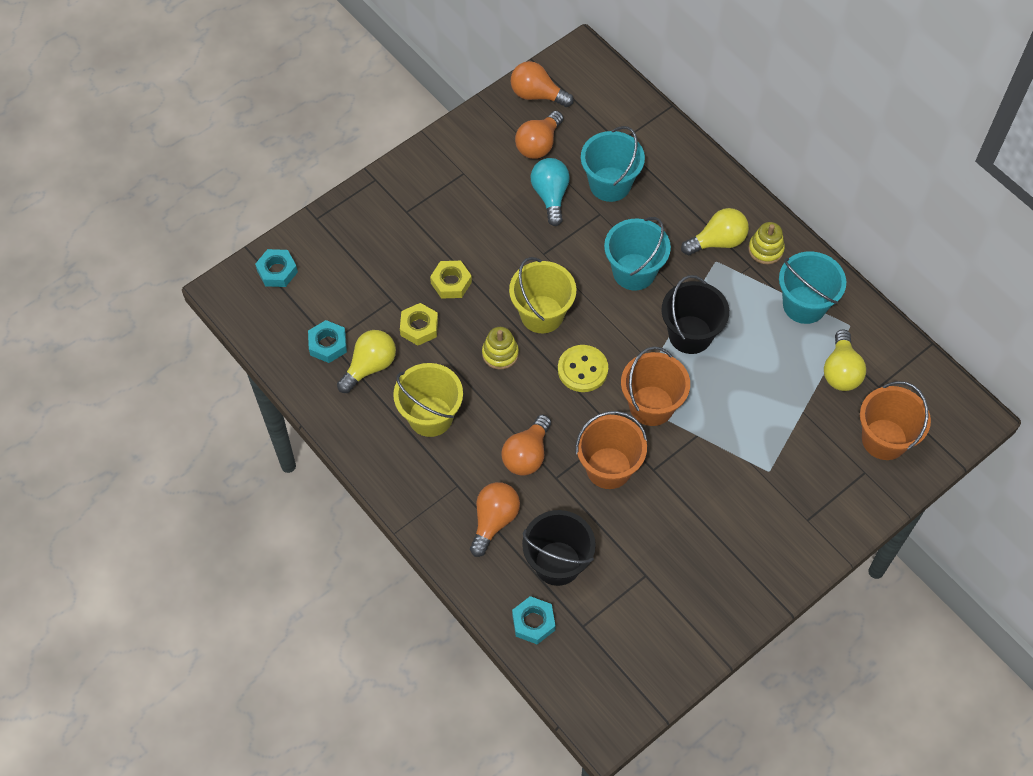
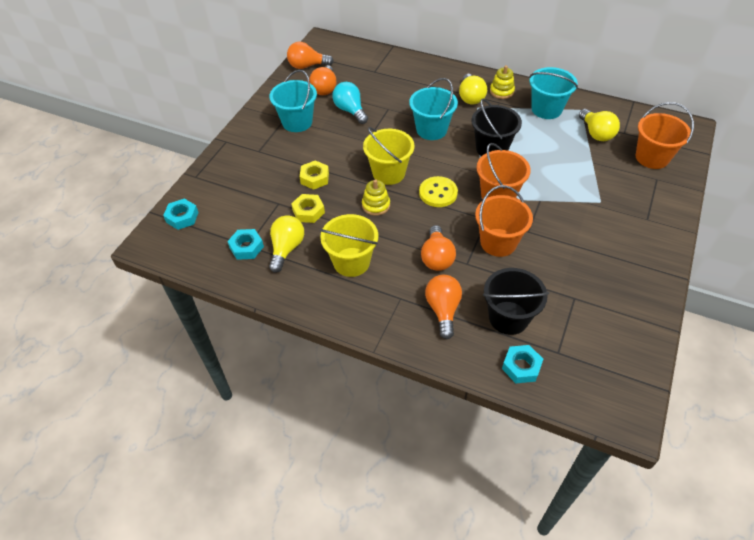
camera: 25 degrees left, 10 degrees down
(610, 184) = (383, 92): turquoise bucket -> turquoise bucket (297, 122)
(718, 241) = (470, 97): yellow light bulb -> yellow light bulb turned 135 degrees clockwise

